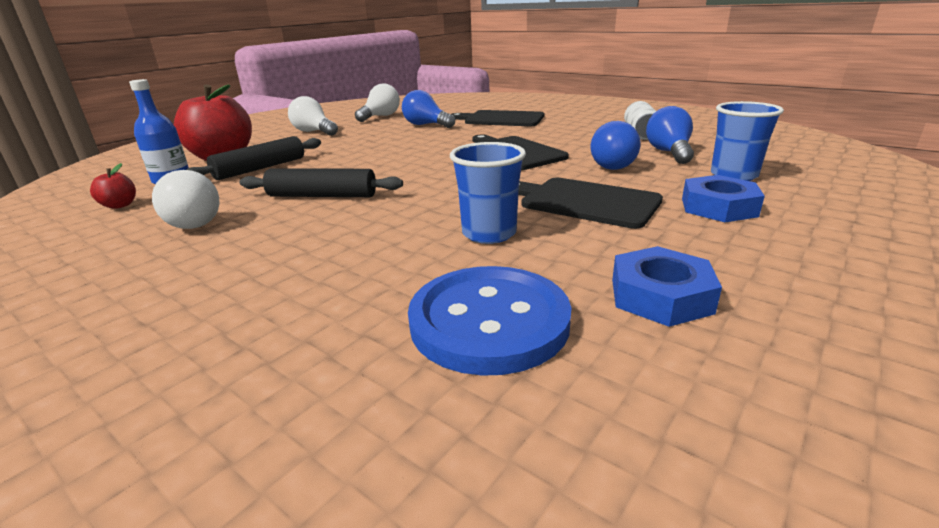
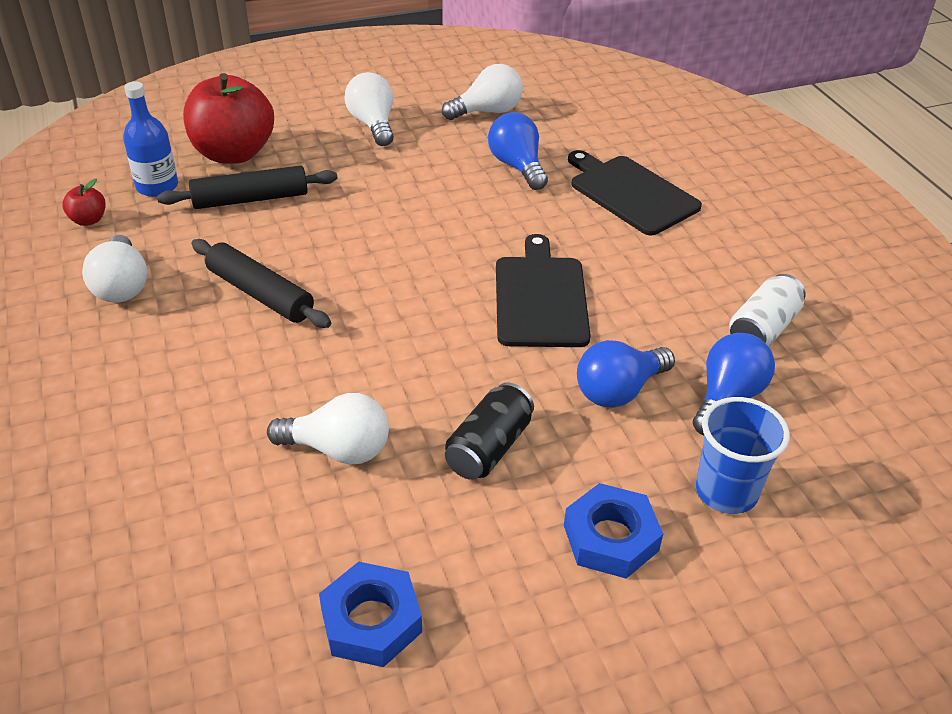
camera: 30 degrees right, 15 degrees up
(489, 233) = (338, 449): blue cup -> white light bulb
(489, 321) = (217, 566): blue button -> none
(585, 202) = (489, 447): black cutting board -> black can

